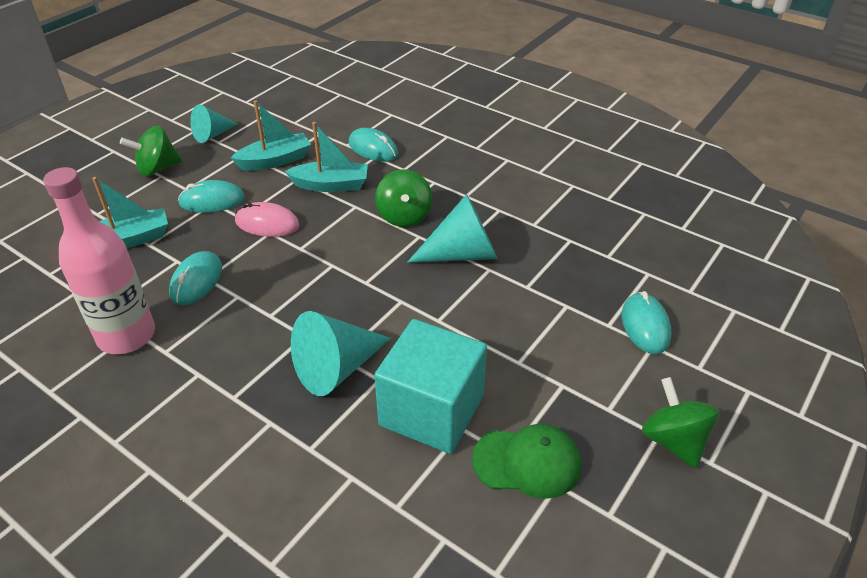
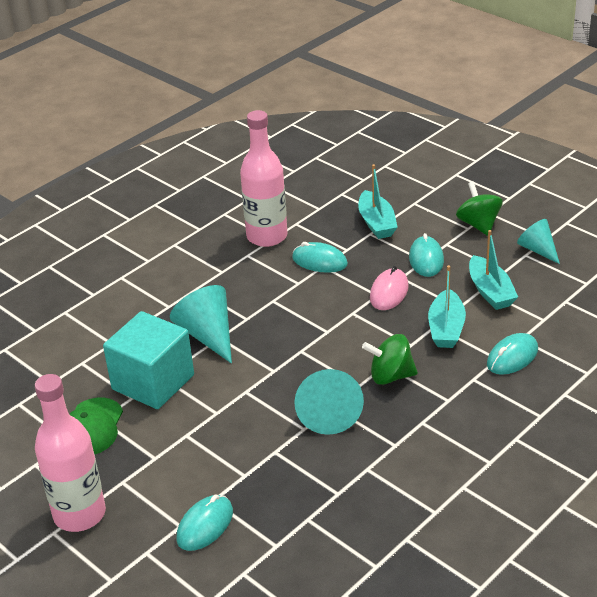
camera: 100 degrees right, 5 degrees down
(645, 326) = (205, 525): turquoise mouse -> turquoise mouse turned 60 degrees counterclockwise
(673, 441) = (79, 514): green spinning top -> pink bottle

